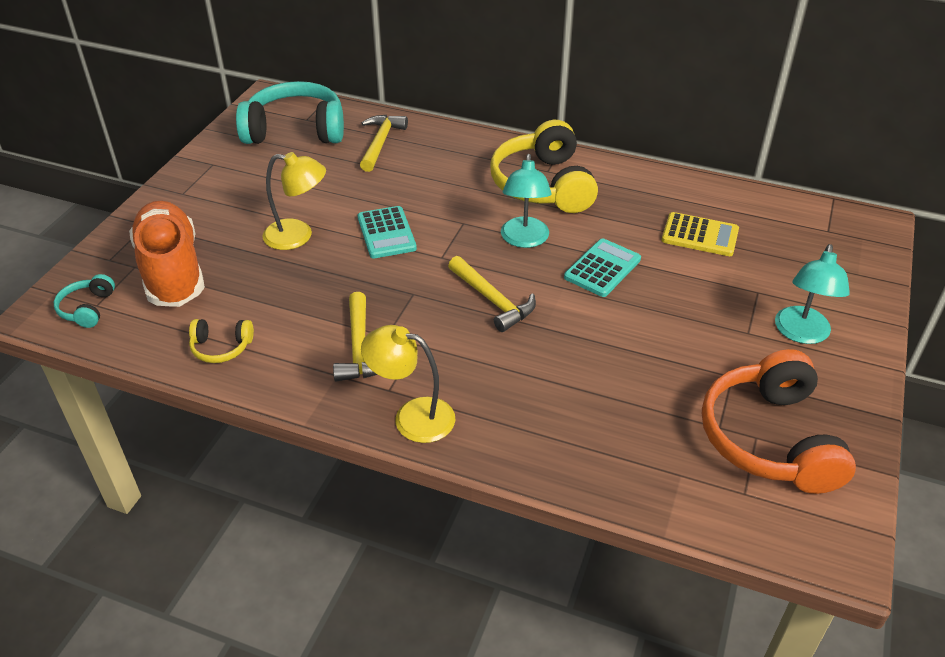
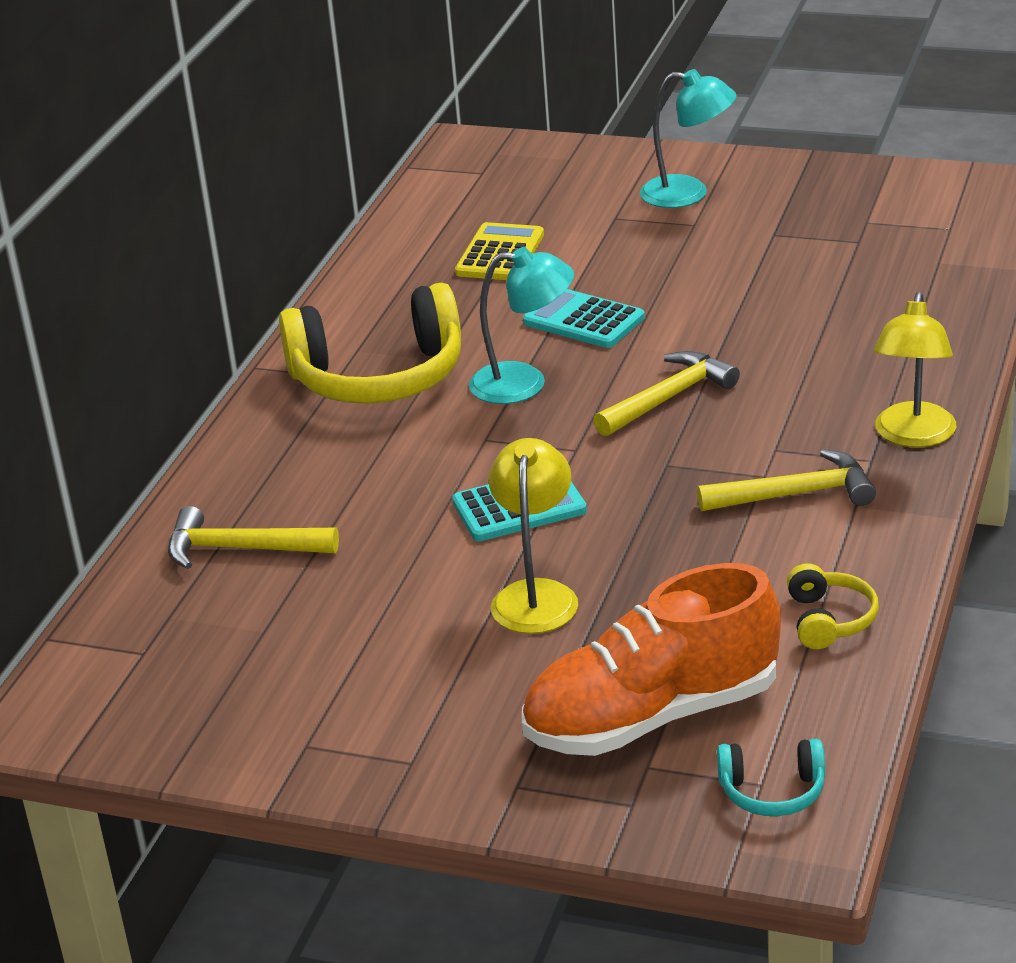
camera: 90 degrees left, 10 degrees down
(295, 130) = (184, 659): turquoise headphones -> none
(769, 439) = (866, 214): orange headphones -> none

